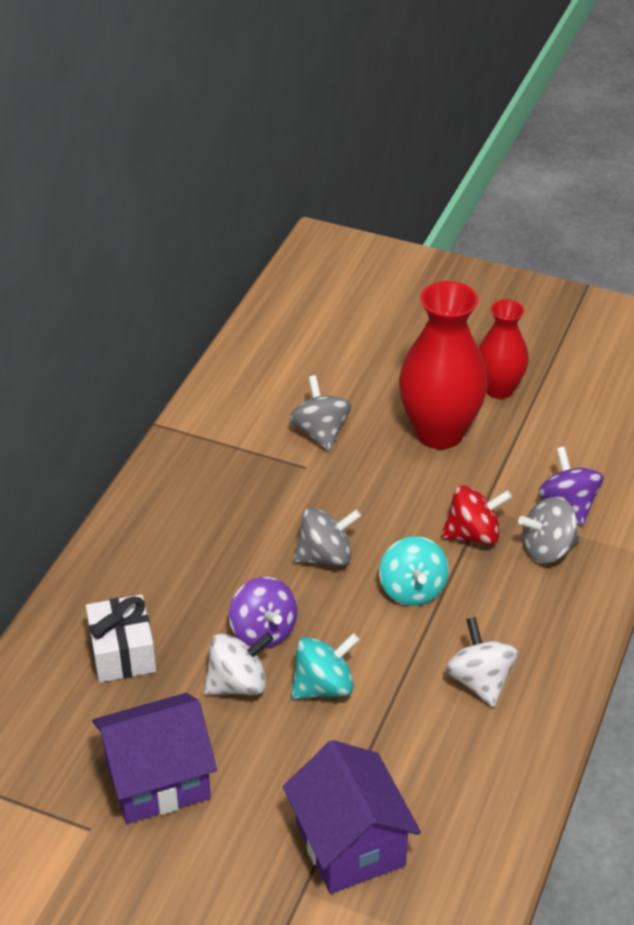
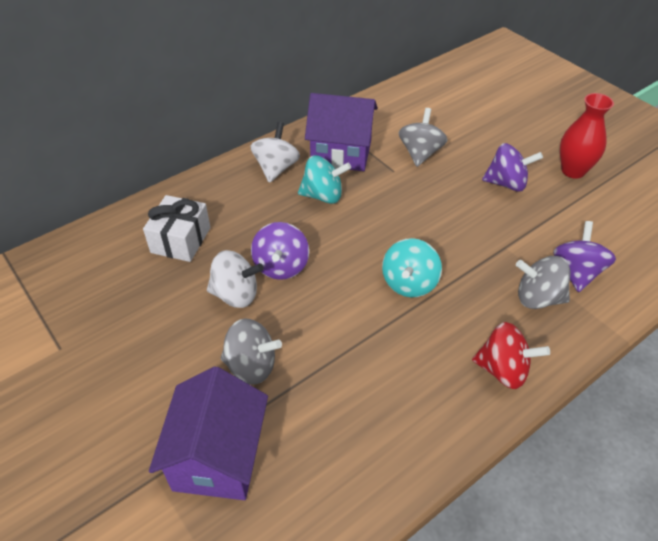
camera: 30 degrees right, 5 degrees up
(157, 780) = (129, 336): purple house -> purple house (341, 153)
(324, 686) = (293, 324): turquoise spinning top -> turquoise spinning top (323, 195)
(325, 556) = (363, 234): grey spinning top -> grey spinning top (251, 366)
(439, 432) = (507, 183): red vase -> purple spinning top
(473, 534) = (484, 263): red spinning top -> red spinning top (503, 370)
(479, 681) = (413, 376): white spinning top -> white spinning top (276, 168)

